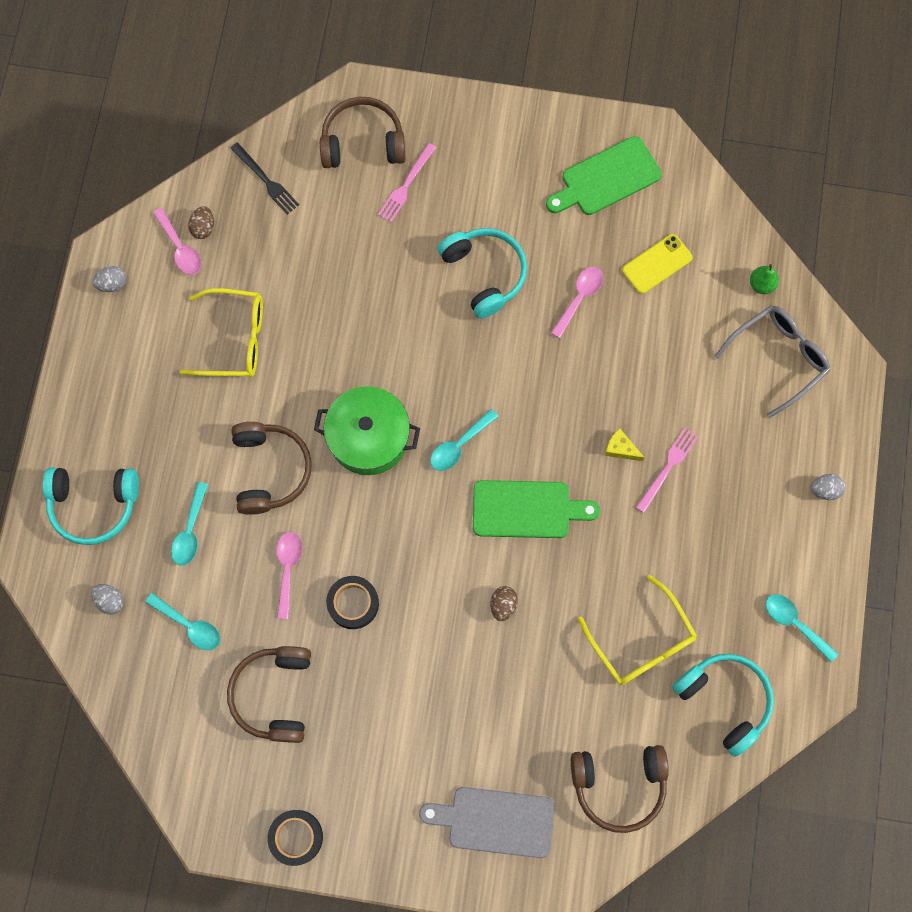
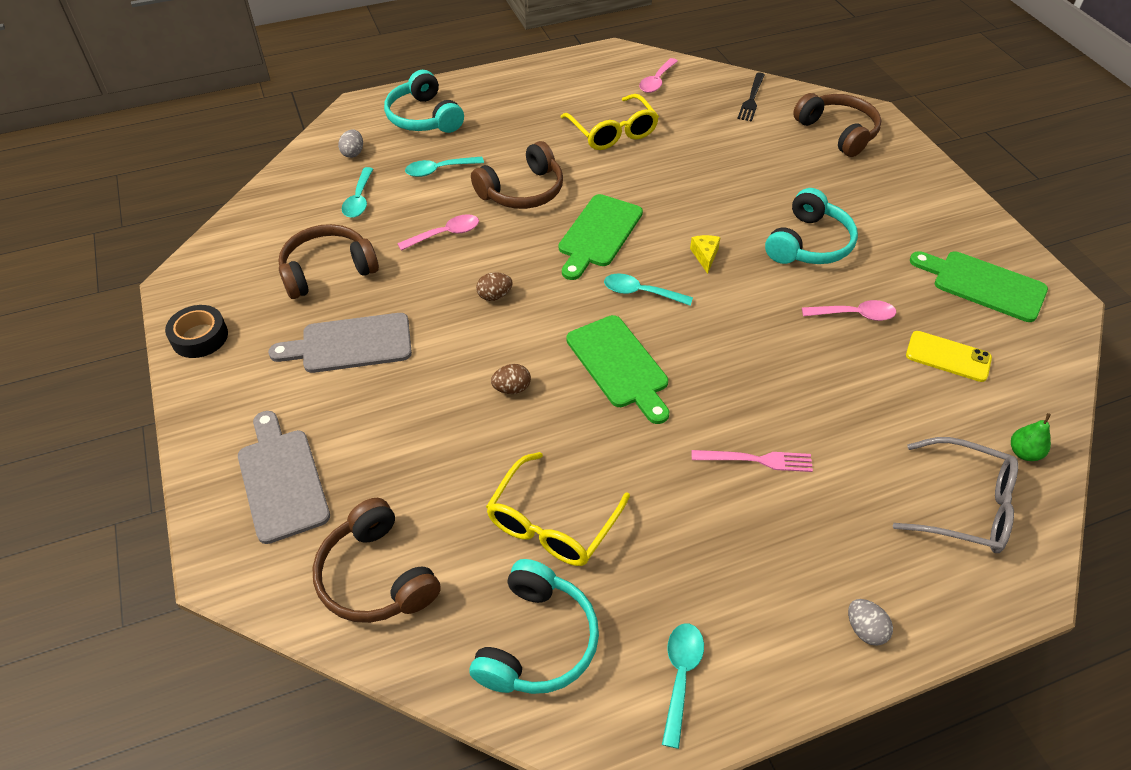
camera: 60 degrees right, 25 degrees down
(113, 284) = (599, 63): grey egg -> none
(203, 228) = (683, 85): brown egg -> brown egg (494, 296)
(353, 603) = (442, 285): black tape -> none
(369, 437) = (598, 234): green pot -> green cutting board
(379, 711) = (350, 344): none -> grey cutting board
(406, 185) = (831, 168): pink fork -> none
(620, 449) = (740, 411): yellow cheese -> yellow cheese (705, 256)

